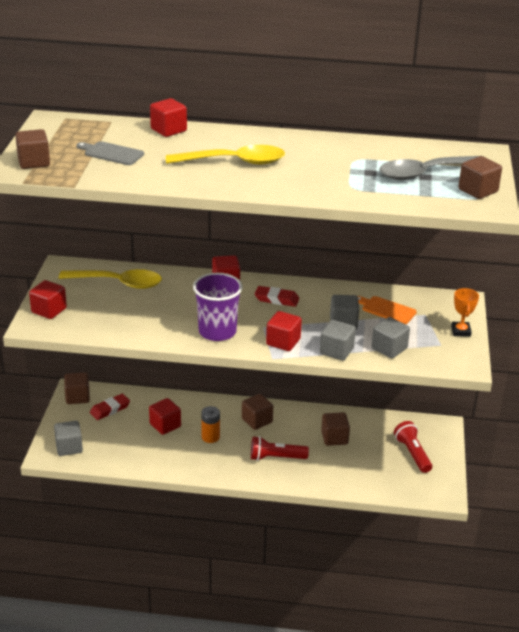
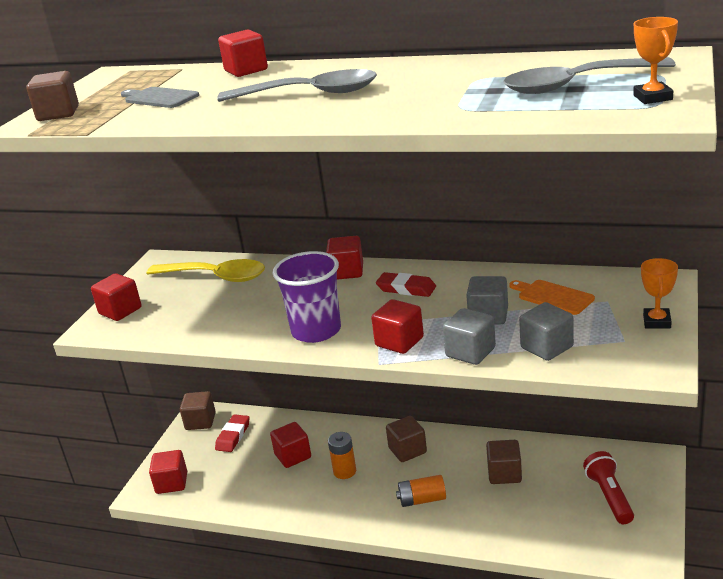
camera: 15 degrees right, 5 degrees down
(69, 447) = (171, 483): grey cube -> red cube
(110, 409) = (233, 436): red eraser -> red eraser turned 45 degrees counterclockwise
(234, 162) = (310, 94): yellow spoon -> grey spoon
(276, 458) = (422, 500): red flashlight -> orange battery
(478, 191) = (652, 97): brown cube -> orange trophy

